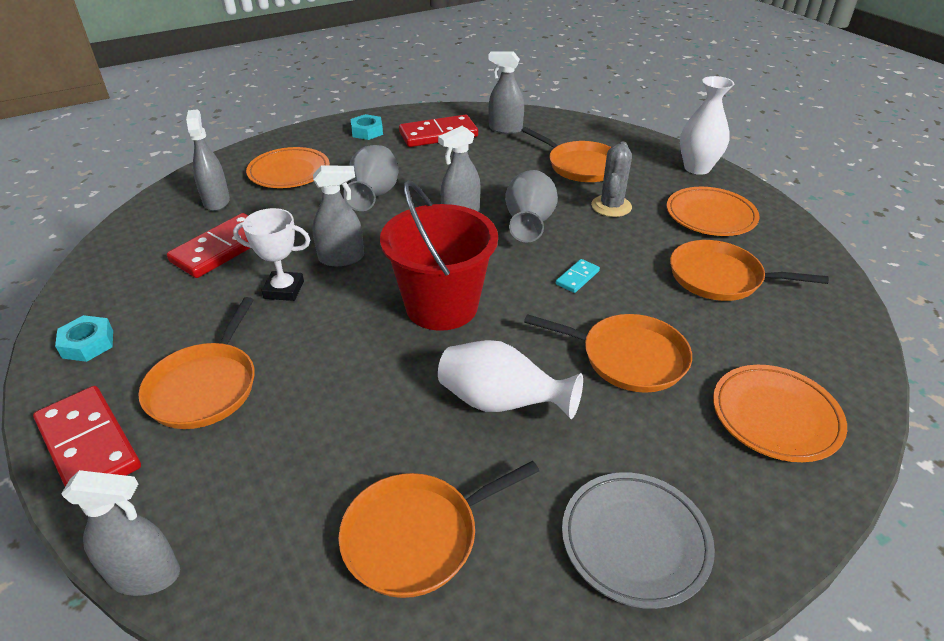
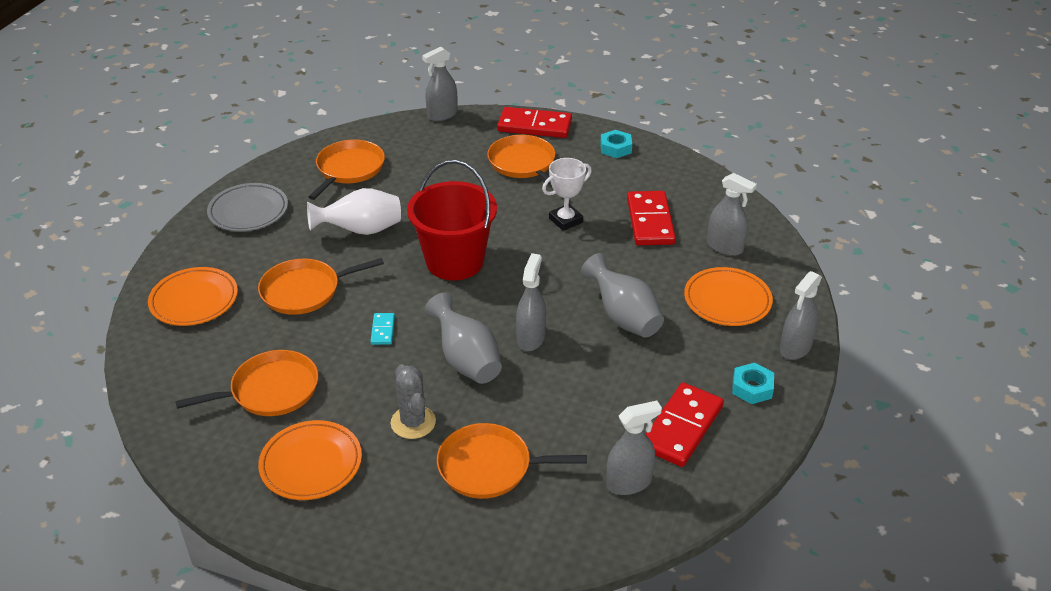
camera: 140 degrees right, 0 degrees up
(341, 258) = (564, 257): grey spray bottle -> grey spray bottle (795, 348)
(697, 168) = (363, 541): white vase -> none

